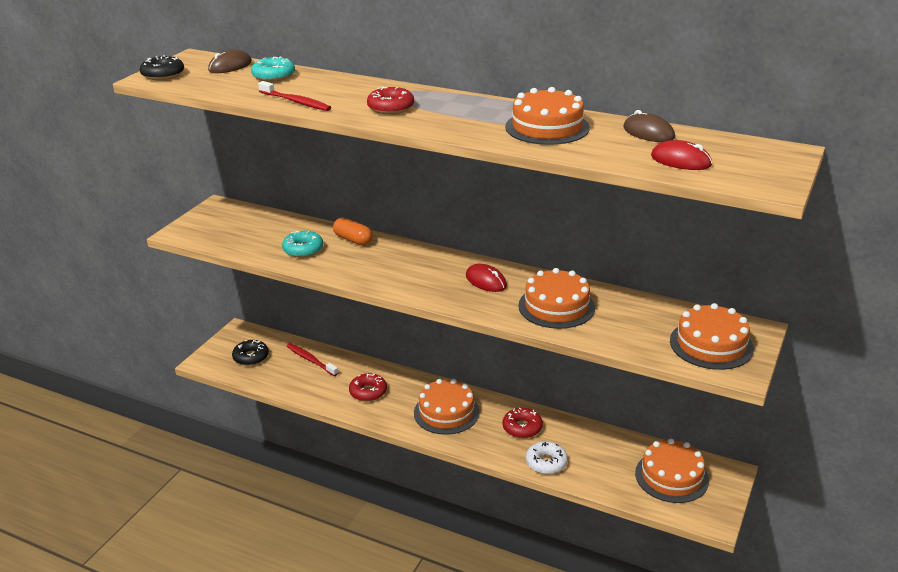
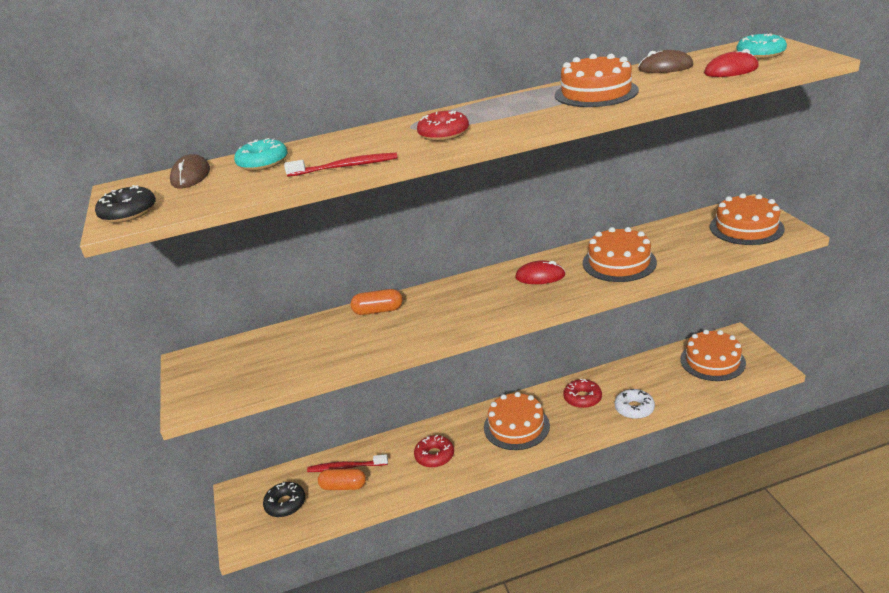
camera: 40 degrees left, 0 degrees up
(293, 370) = (343, 486): none -> orange capsule
(303, 249) = (349, 343): turquoise donut -> turquoise donut (760, 54)

